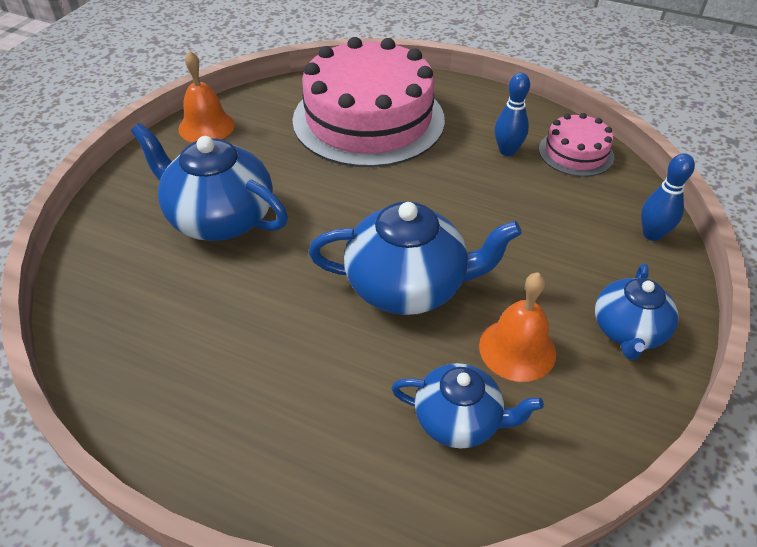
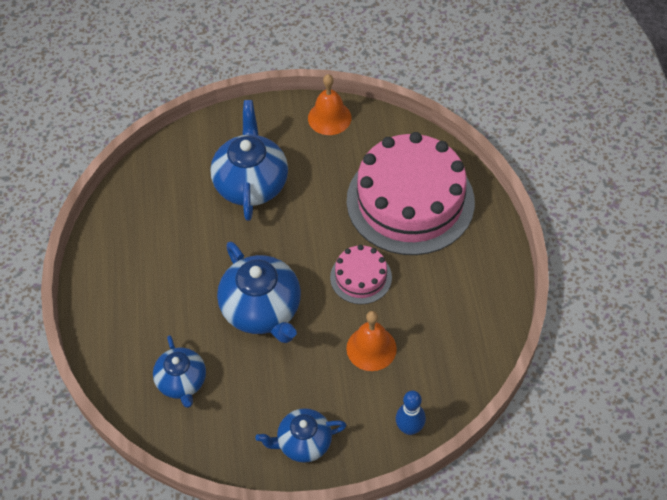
camera: 60 degrees right, 10 degrees up
(507, 151) = (439, 303): blue bowling pin -> none
(517, 349) = (250, 389): orange bell -> orange bell (371, 348)
(576, 153) = (472, 347): pink cake -> pink cake (361, 277)

